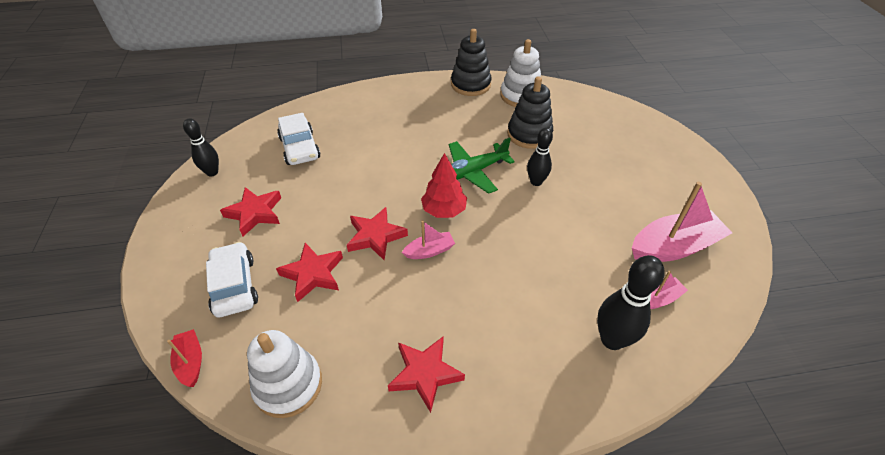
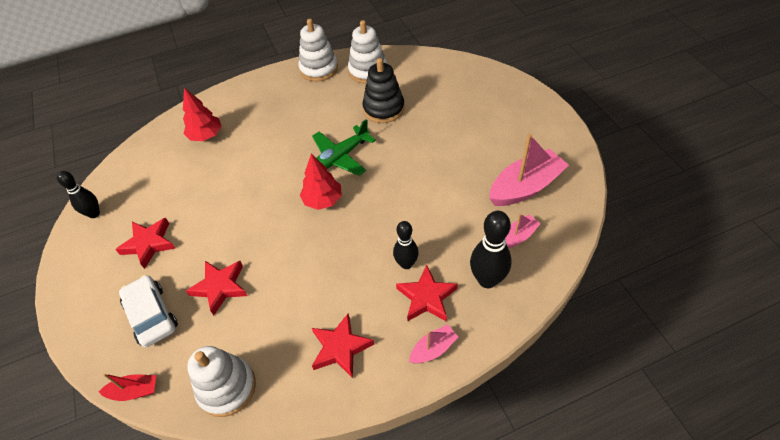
camera: 10 degrees left, 5 degrees up
(191, 362) = (134, 391): red boat -> red boat turned 120 degrees clockwise
(300, 148) = (172, 170): white car -> none
(342, 123) = (206, 135): none -> red tree
(375, 236) = (267, 239): red star -> red star (426, 297)
(429, 251) = (319, 241): pink boat -> pink boat (433, 349)
(470, 84) = (319, 69): black stacking toy -> white stacking toy
(536, 182) = (399, 154): black bowling pin -> black bowling pin (406, 264)

